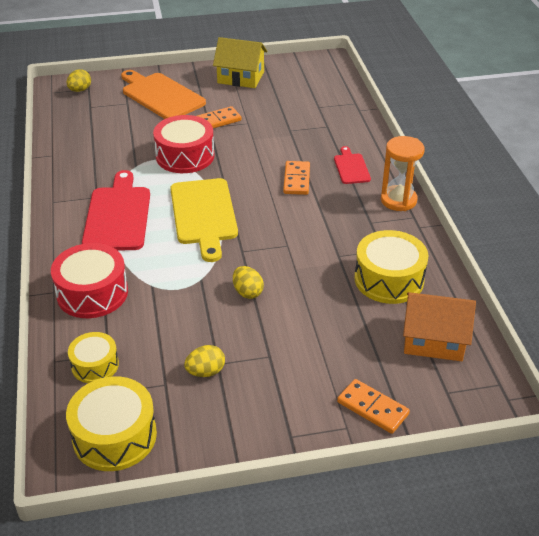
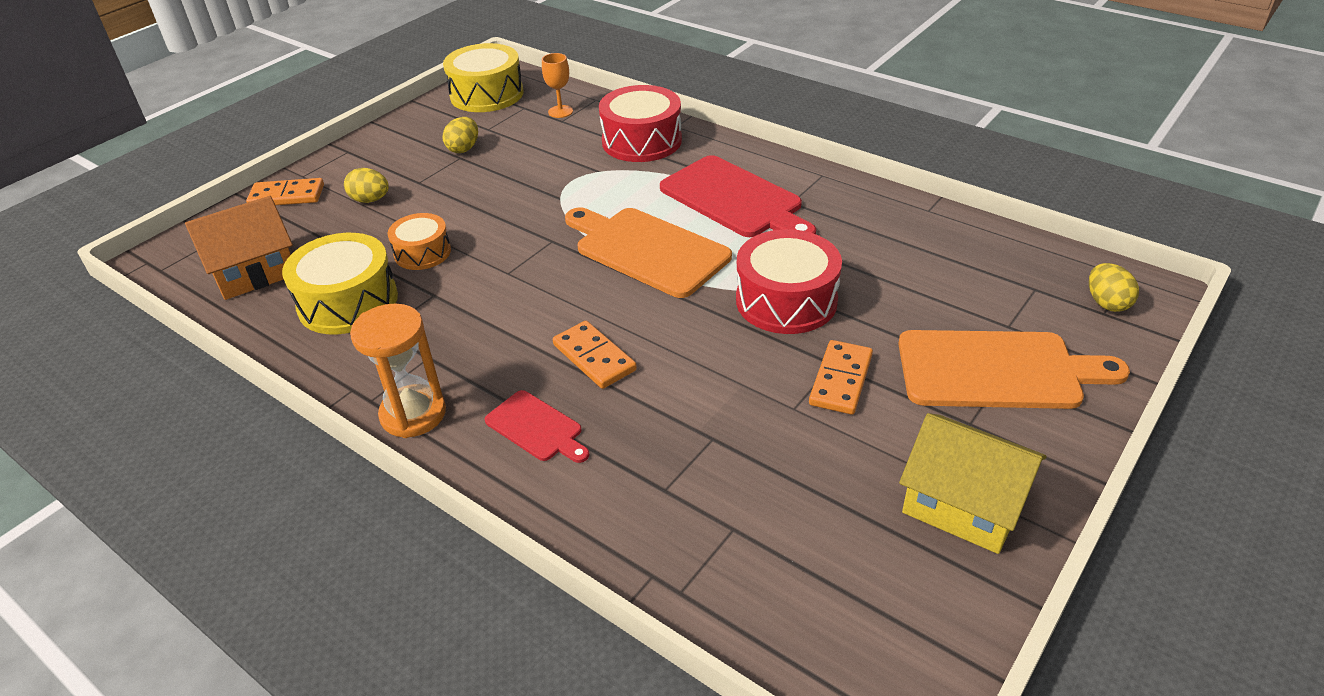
camera: 140 degrees right, 0 degrees up
(95, 365) = (560, 111): yellow drum -> orange goblet
(204, 215) = (647, 250): yellow cutting board -> orange cutting board
(240, 77) = (963, 504): yellow house -> yellow house turned 60 degrees clockwise
(247, 292) = (497, 212): yellow egg -> yellow egg (370, 200)
(320, 288) = (422, 252): none -> orange drum

